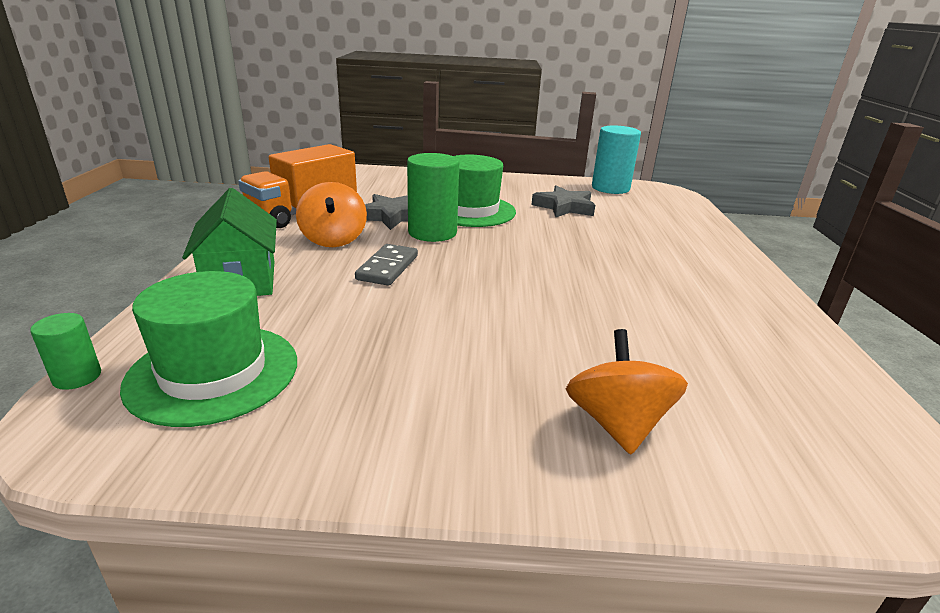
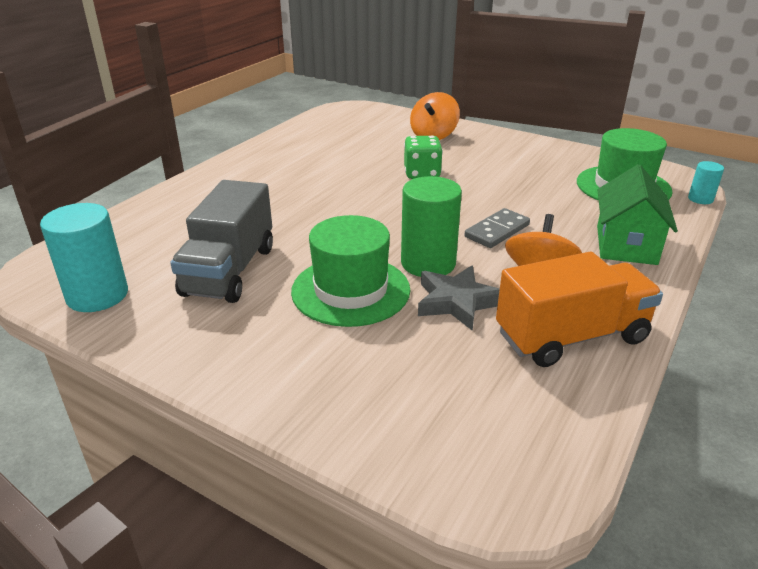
camera: 150 degrees left, 5 degrees up
(77, 377) = (700, 199): green cylinder -> turquoise cylinder
(534, 322) = (422, 174): none -> green dice
(564, 207) = (229, 271): grey star -> grey truck

